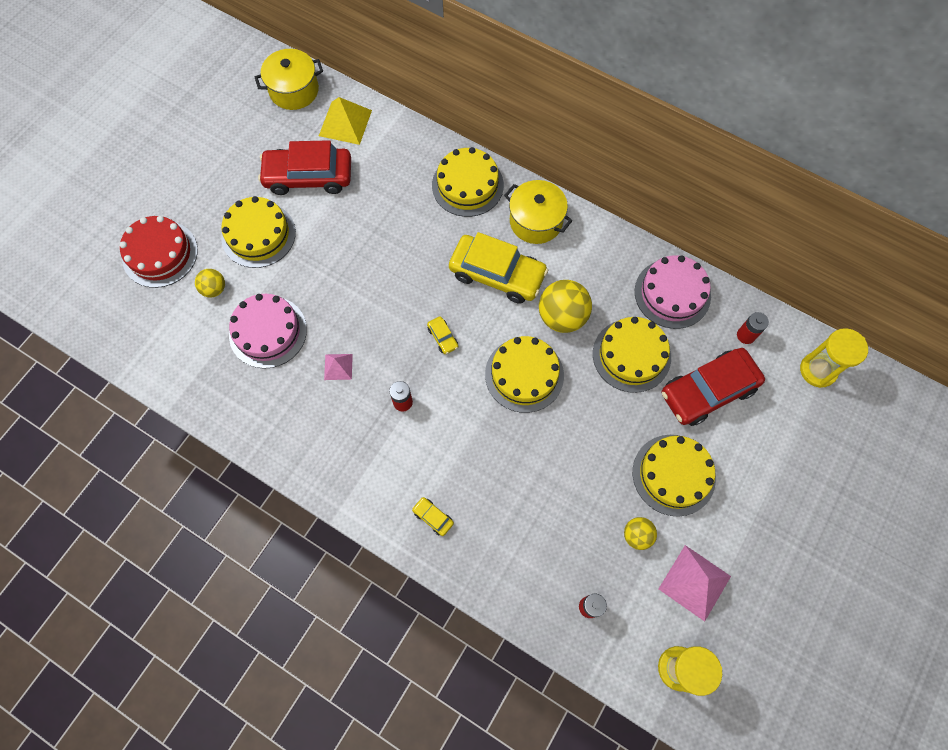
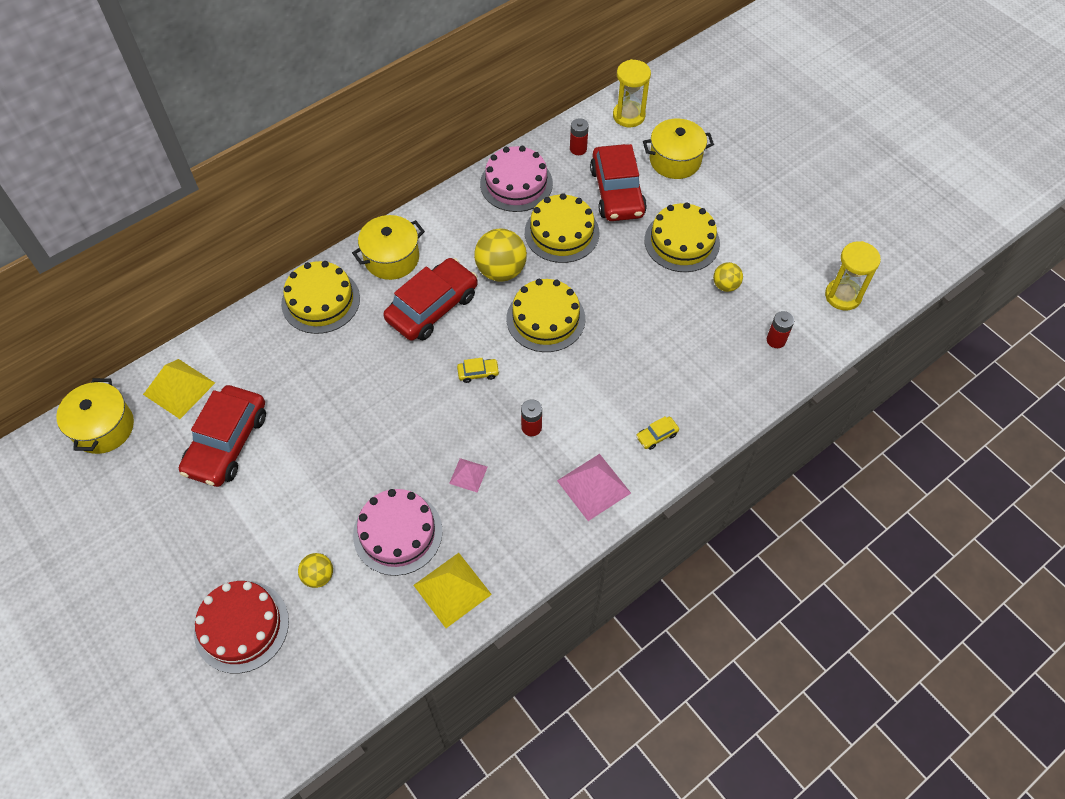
camera: 70 degrees left, 10 degrees down
(230, 392) = (452, 589): none -> yellow pyramid
(258, 235) = (273, 512): yellow cake -> none
(497, 274) = (432, 307): yellow car -> red car
(694, 582) = (777, 260): pink pyramid -> pink pyramid (593, 486)
(780, 436) = (675, 160): none -> yellow pot

